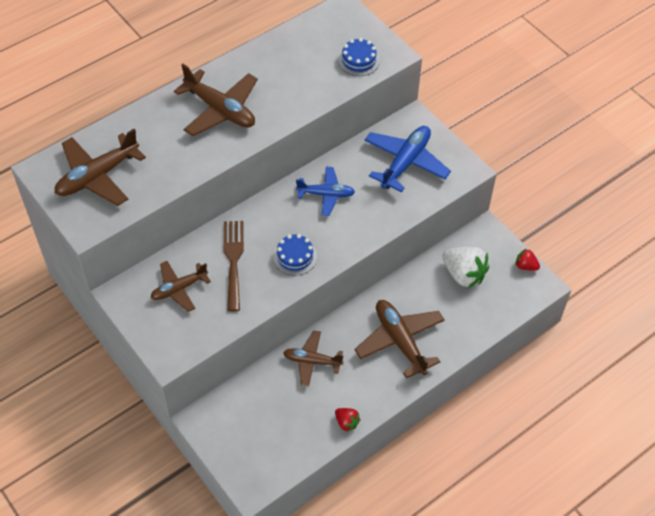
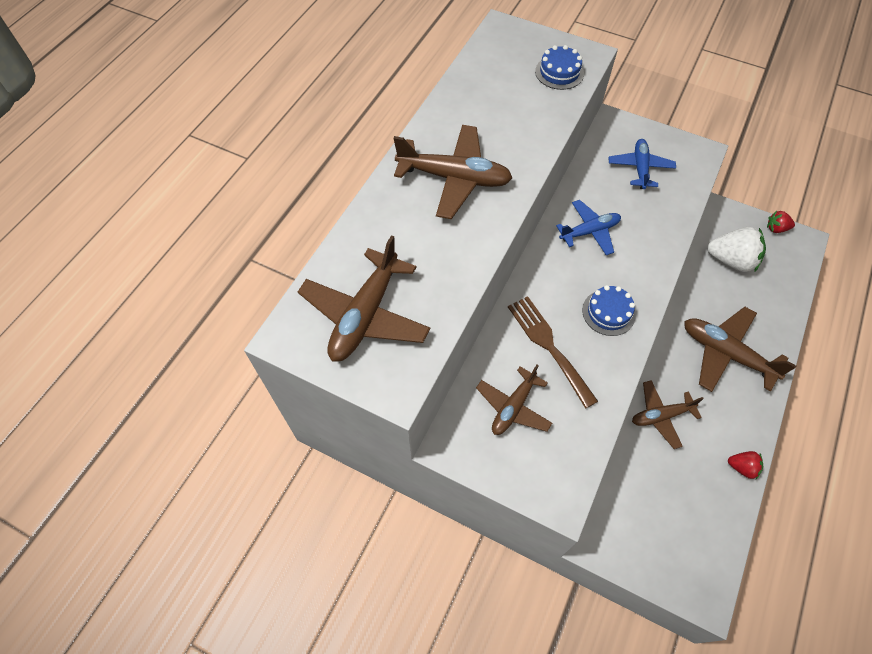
camera: 25 degrees left, 5 degrees up
(405, 163) = (640, 168): blue plane -> blue plane, size x0.64

